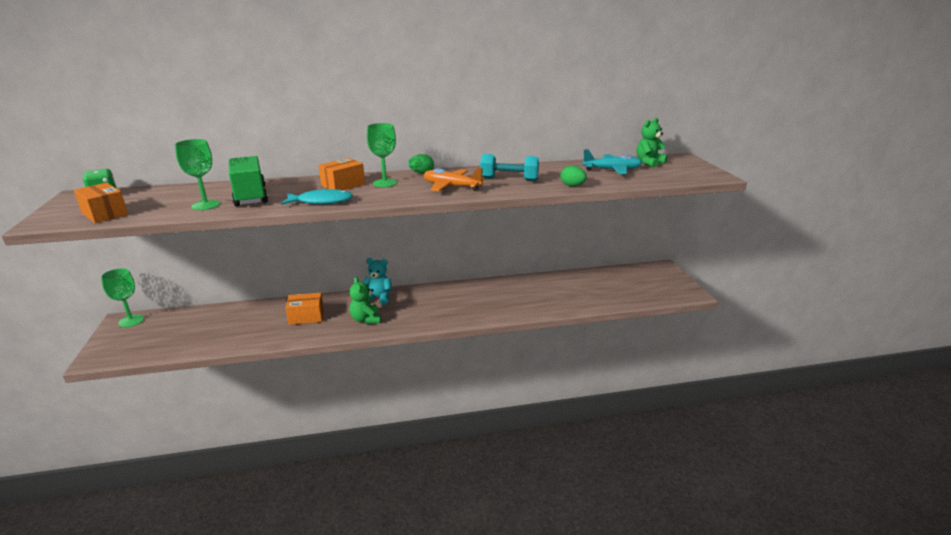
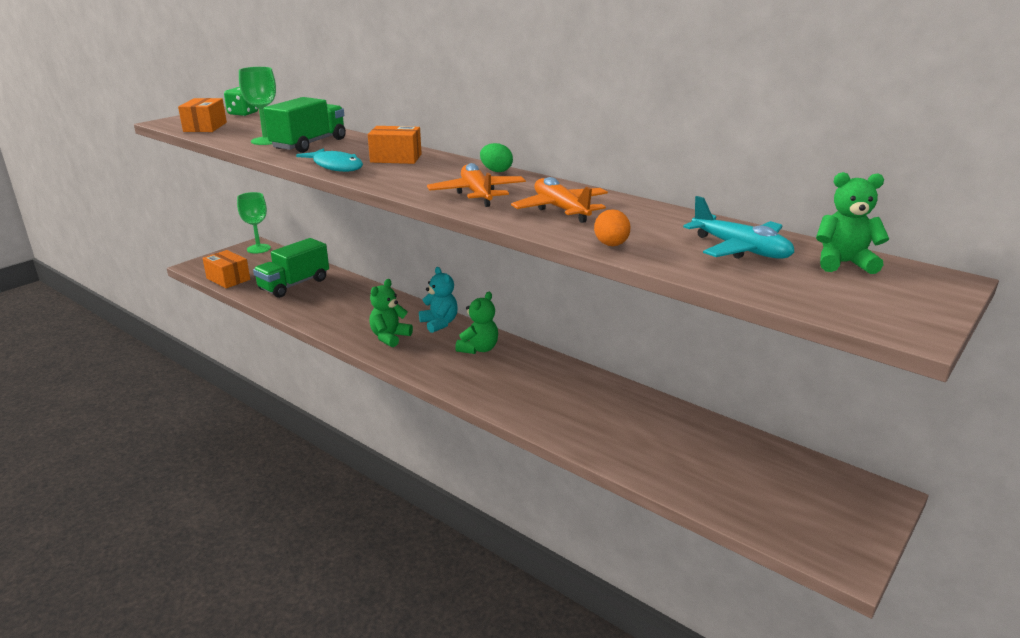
camera: 50 degrees right, 0 degrees up
(225, 327) = (294, 284): none -> green truck
(306, 317) = (355, 308): orange box -> orange box (228, 279)
(384, 183) = (432, 168): green goblet -> none
(427, 298) = (478, 349): none -> green teddy bear
(509, 179) = (561, 209): turquoise dumbbell -> orange plane
(572, 186) = (611, 245): green egg -> orange egg

